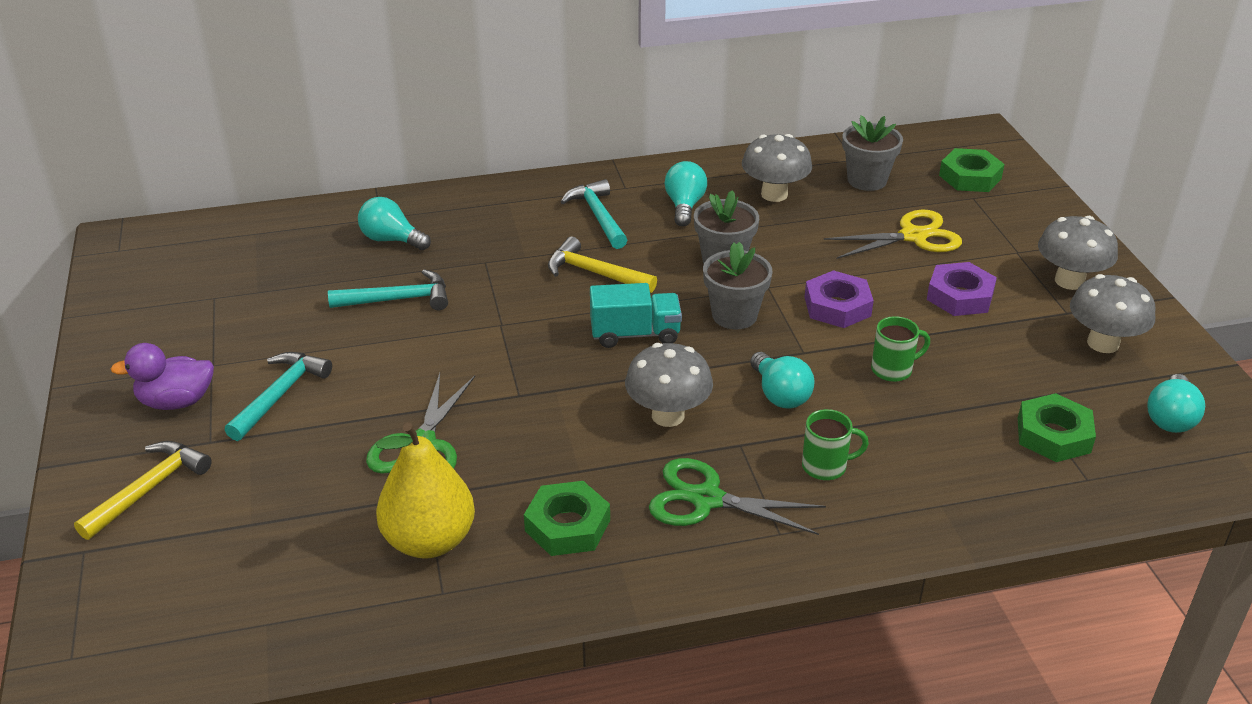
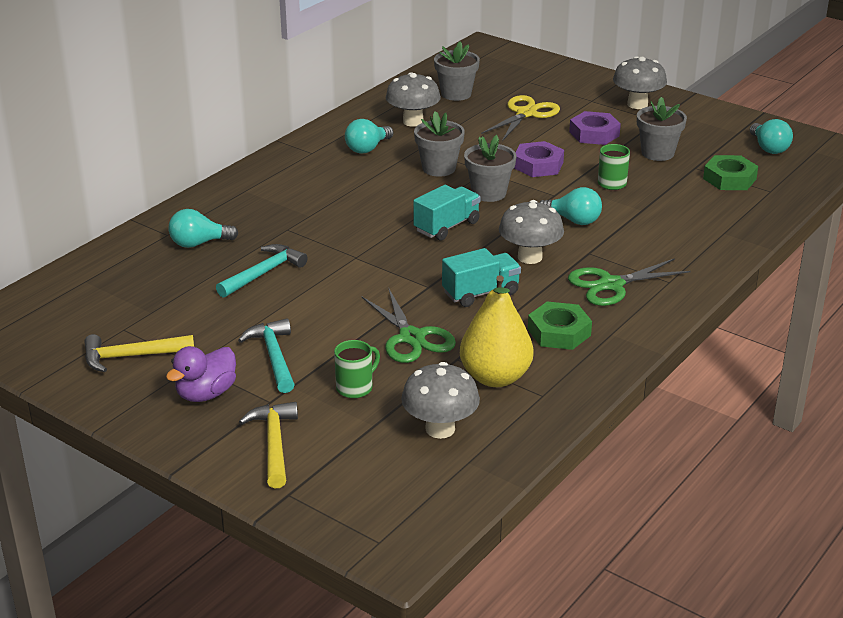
camera: 40 degrees left, 5 degrees down
(557, 431) = (480, 293): none -> turquoise truck
(595, 273) = (370, 206): yellow hammer -> yellow hammer (131, 356)
(598, 216) = (320, 175): turquoise hammer -> none
(684, 206) = (367, 148): turquoise light bulb -> turquoise light bulb turned 105 degrees counterclockwise
(826, 466) = (646, 242): green mug -> green mug (355, 387)
(970, 177) = (511, 71): green nut -> none
(1005, 356) = (657, 153): none -> grey flower pot
(1103, 343) = (694, 127): grey mushroom -> grey mushroom (440, 429)

